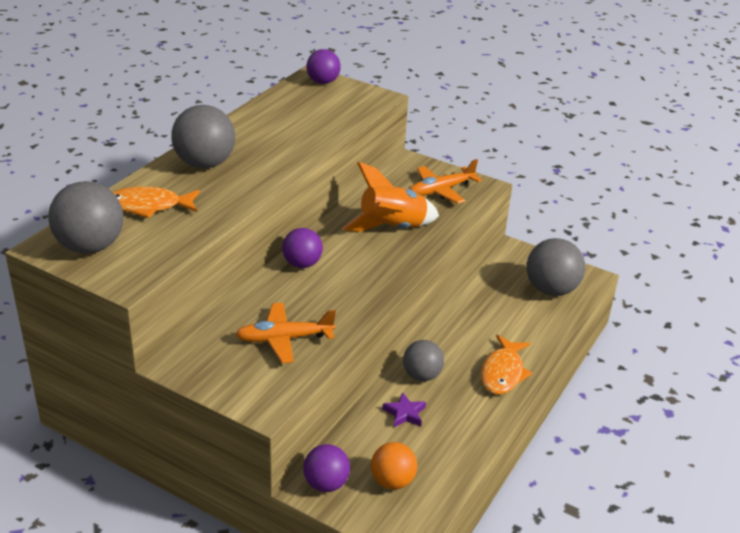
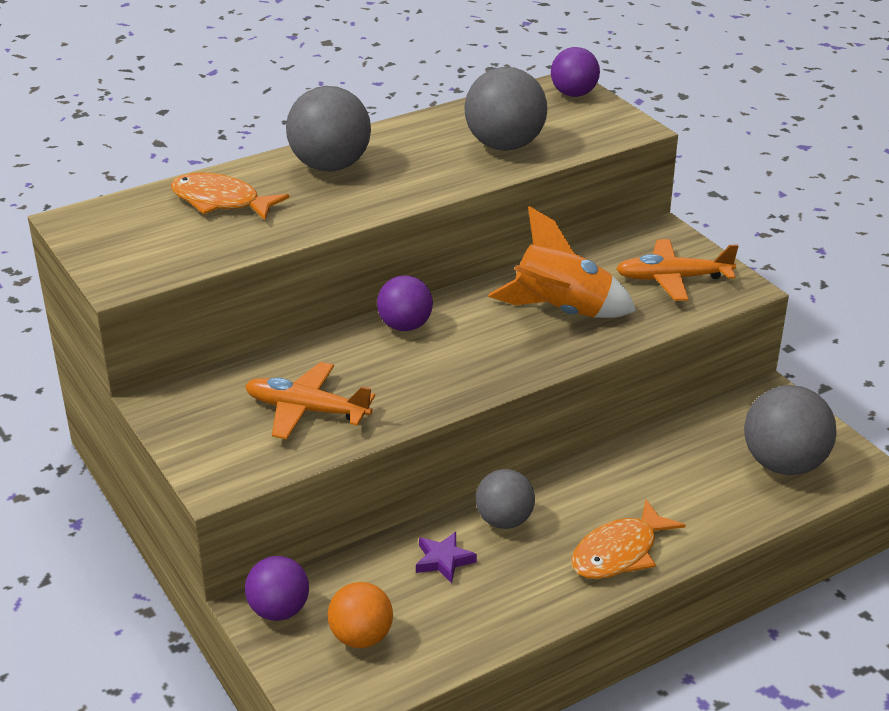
camera: 30 degrees right, 0 degrees up
(90, 247) = (117, 232): grey ball -> grey ball (504, 145)

